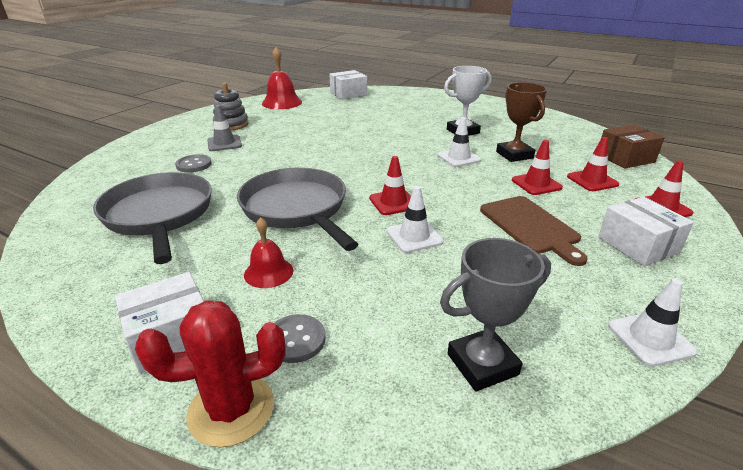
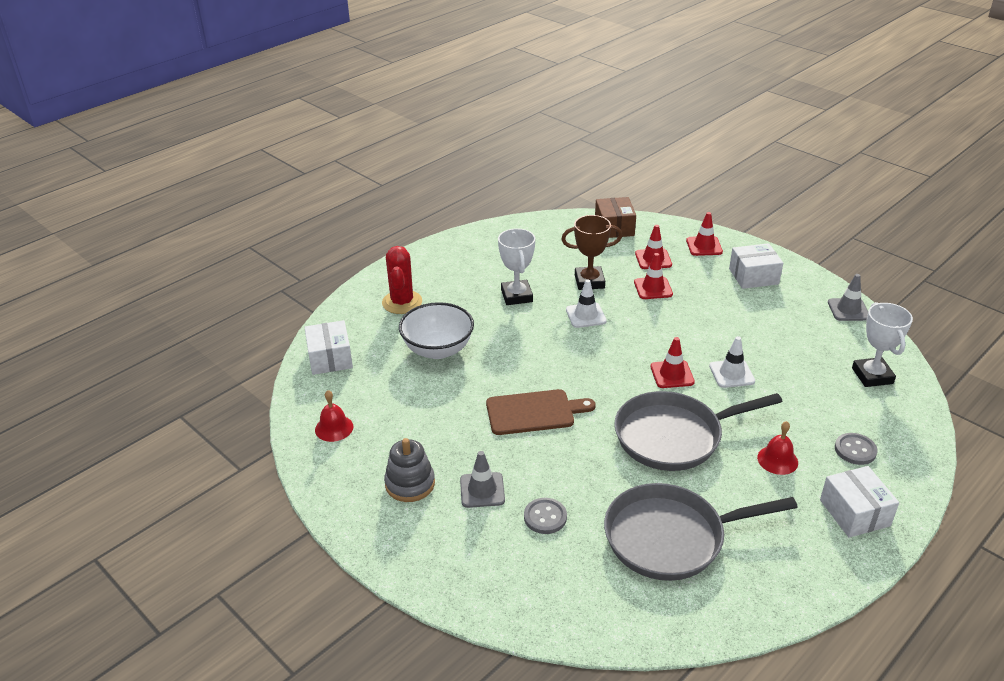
camera: 75 degrees left, 5 degrees up
(231, 409) = (915, 481): red cactus -> red cactus (402, 302)
(282, 102) = (334, 428): red bell -> red bell, size x0.61
(374, 116) = (438, 349): none -> white bowl
(482, 364) = (872, 376): grey trophy -> white trophy
(530, 226) = (723, 313): brown cutting board -> brown cutting board (534, 412)
(650, 339) = (848, 310): white traffic cone -> grey traffic cone

